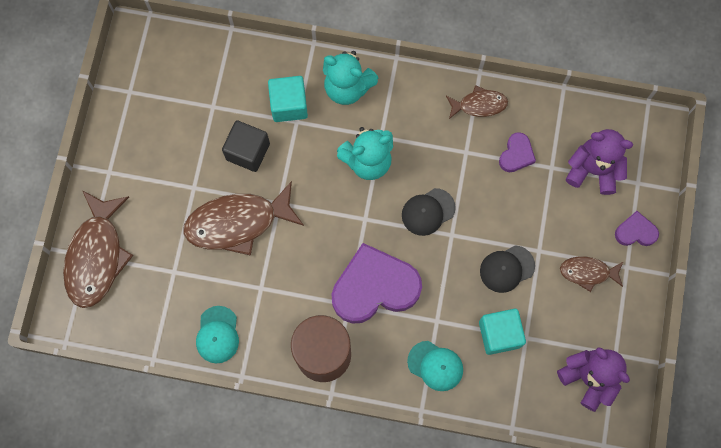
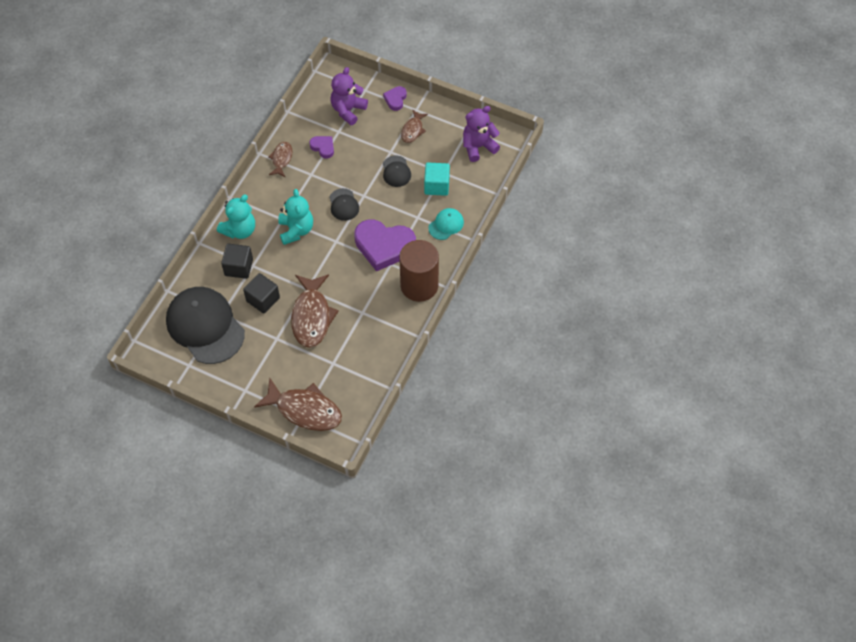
camera: 75 degrees left, 15 degrees down
(190, 92) = (205, 326): none -> black cap
(217, 335) = (386, 345): turquoise cap -> none
(289, 105) = (239, 267): turquoise cube -> black cube
(374, 287) = (384, 246): purple heart -> purple heart turned 75 degrees counterclockwise

